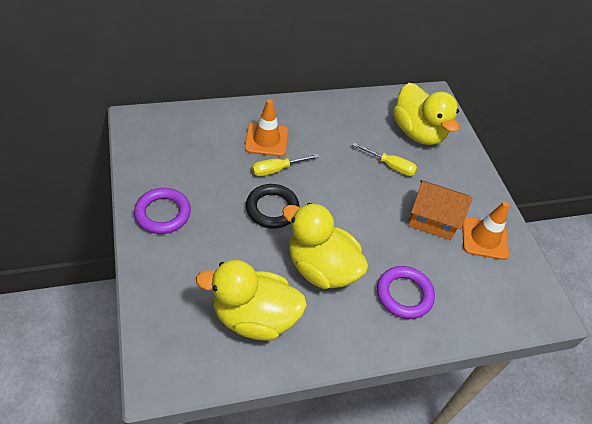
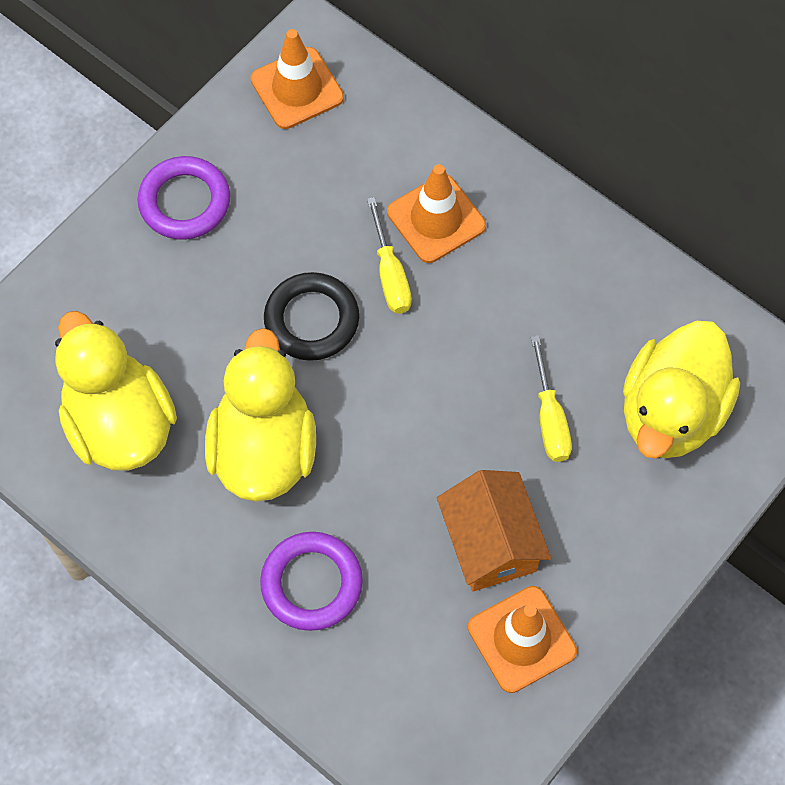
camera: 60 degrees right, 15 degrees up
(153, 140) = (297, 88): none -> orange traffic cone
(277, 169) = (390, 274): yellow screwdriver -> yellow screwdriver turned 135 degrees counterclockwise

